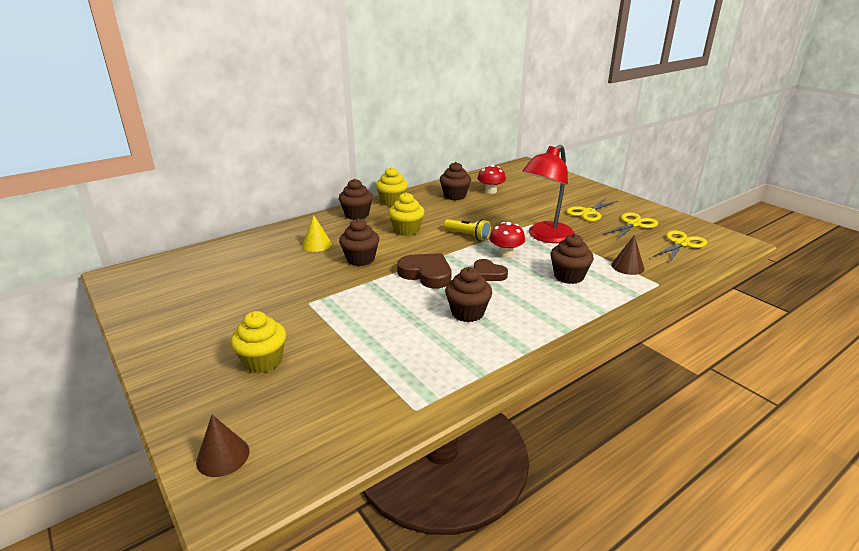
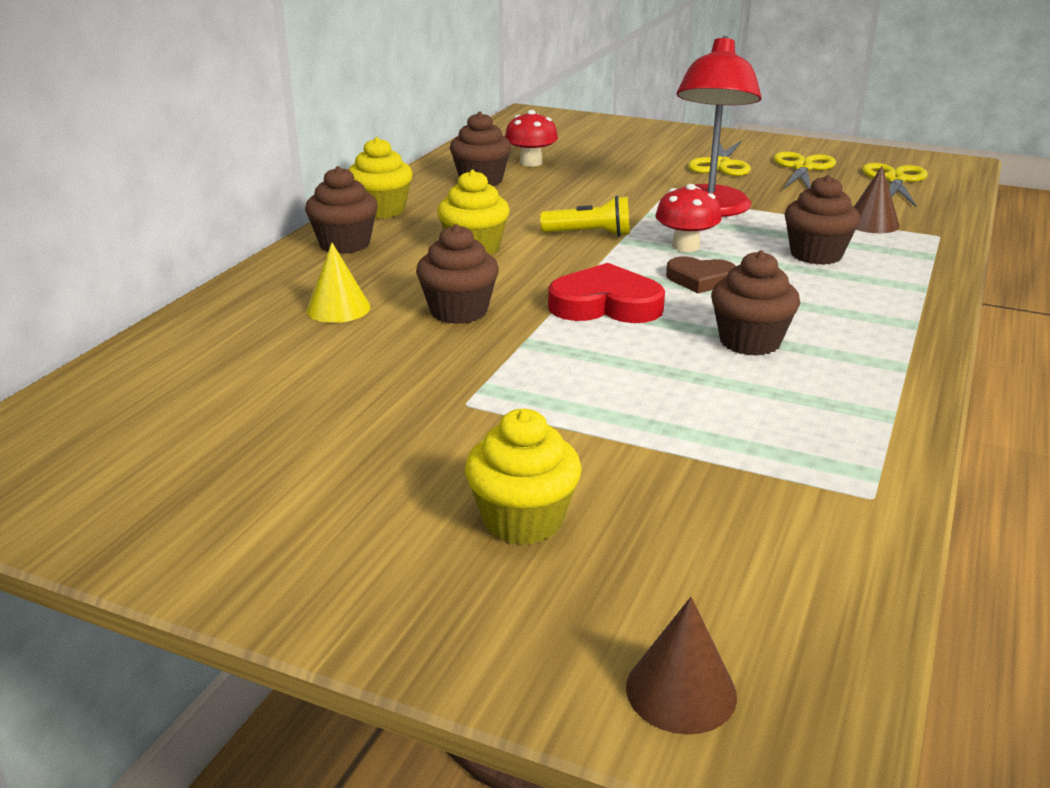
camera: 30 degrees left, 0 degrees up
(426, 274) = (605, 305): brown heart -> red heart

